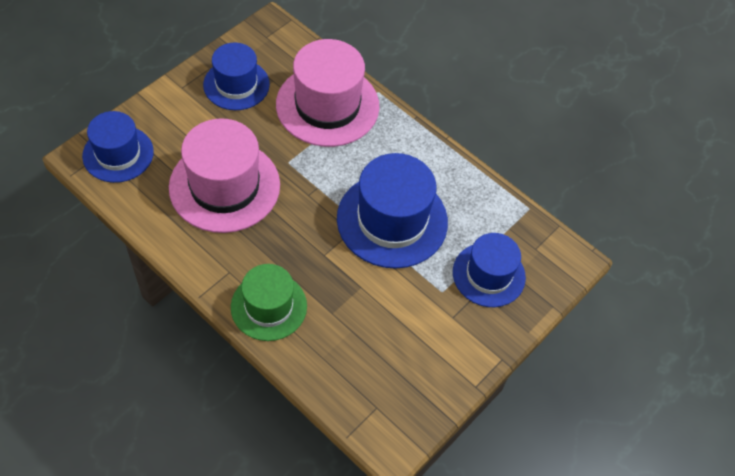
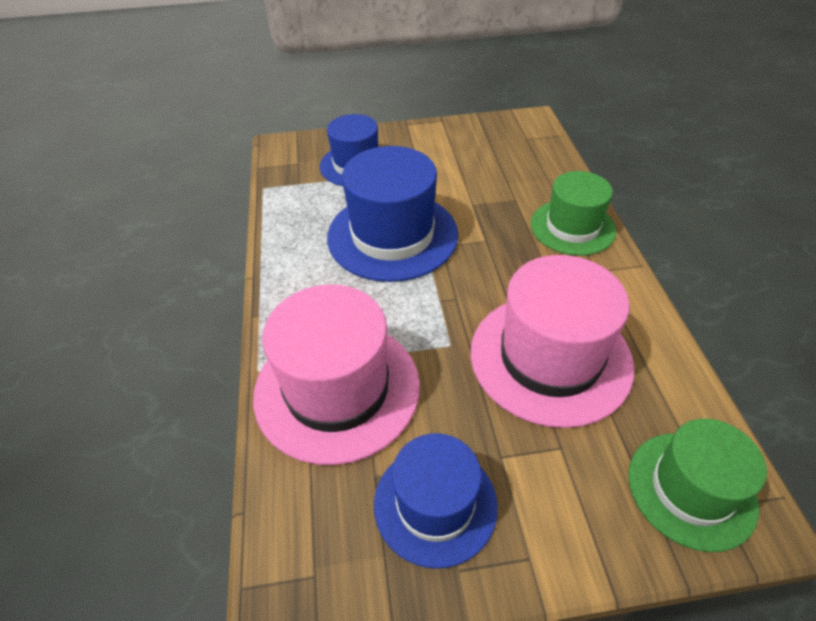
camera: 135 degrees left, 10 degrees down
(118, 154) = (691, 489): blue hat -> green hat

